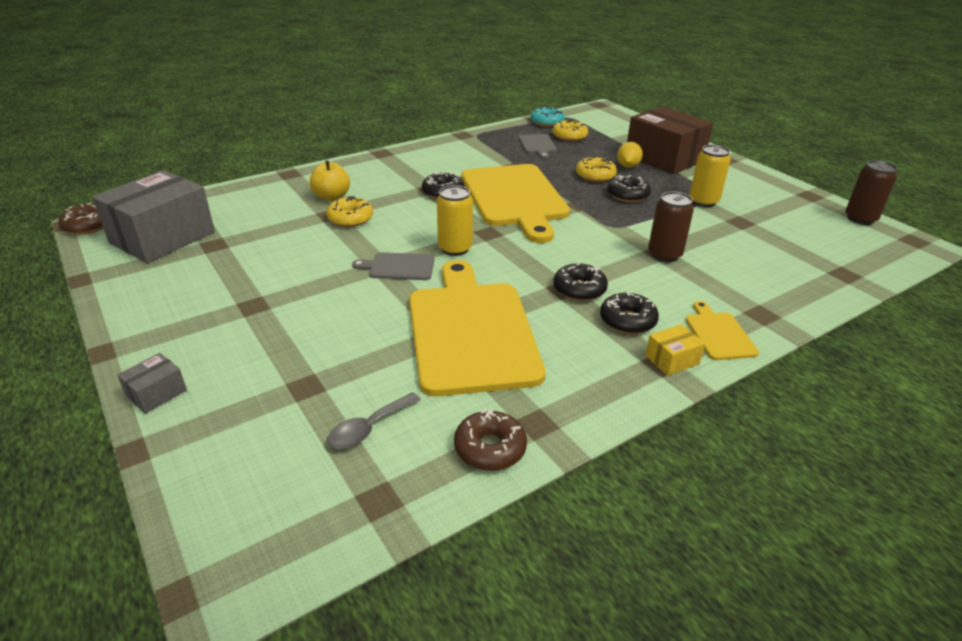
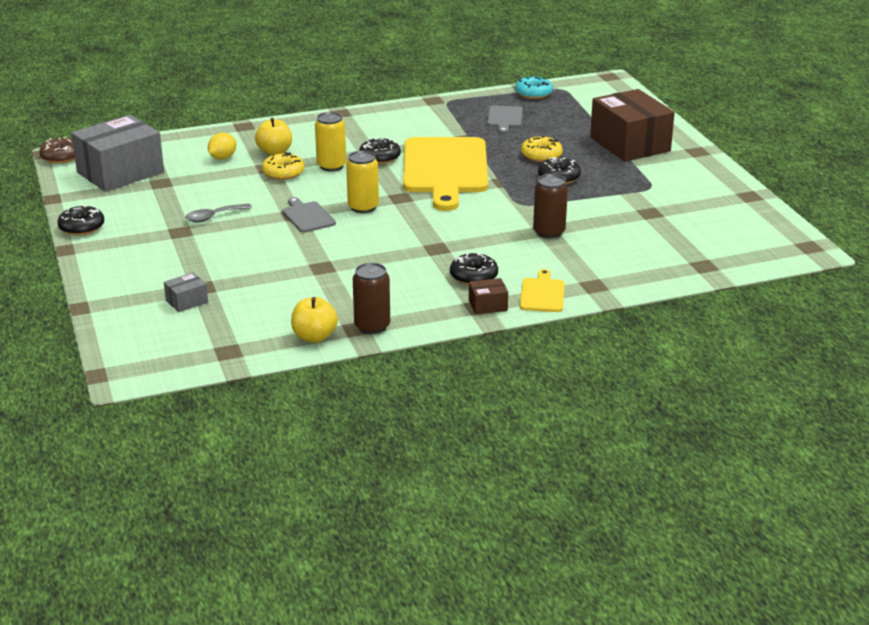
camera: 15 degrees right, 5 degrees down
(156, 393) = (99, 278): grey box -> grey box (187, 301)
(368, 428) = (237, 315): grey spoon -> grey spoon (213, 217)
(399, 267) = (307, 216): grey cutting board -> grey cutting board turned 45 degrees clockwise
(471, 331) = (341, 268): yellow cutting board -> none
(490, 448) = (314, 337): brown donut -> yellow apple
(569, 136) = (546, 111): yellow donut -> none
(579, 289) = (450, 250): black donut -> black donut (82, 227)
(627, 166) = (583, 149): yellow lemon -> yellow lemon (223, 158)
(672, 360) = (488, 305): yellow box -> brown box
(703, 201) = (631, 190): yellow can -> yellow can (331, 166)
(860, 219) = (777, 222): brown can -> brown can (372, 326)

